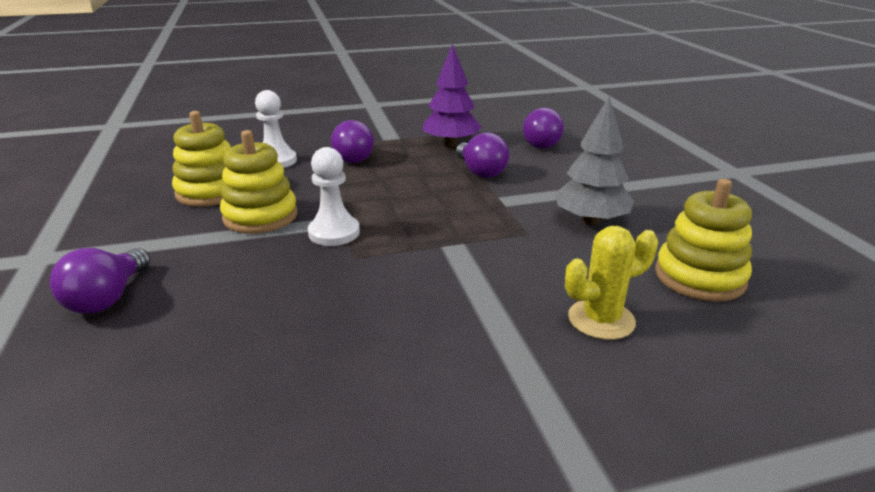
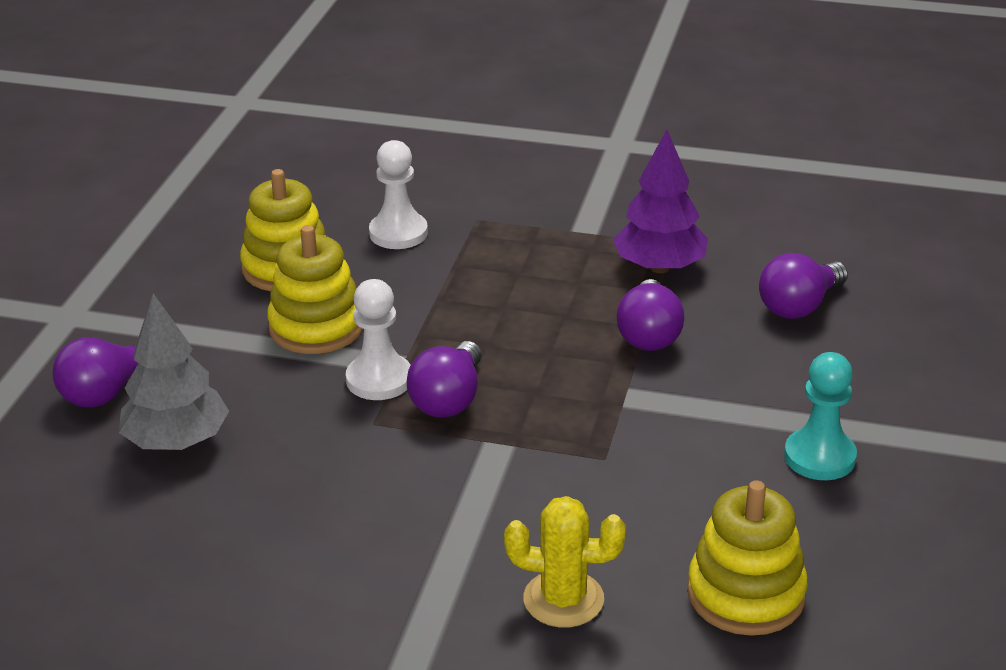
camera: 30 degrees right, 5 degrees up
(353, 157) = (500, 255): purple light bulb -> purple light bulb (449, 399)
(590, 221) = (707, 467): grey tree -> grey tree (177, 442)
(640, 200) = (819, 457): none -> turquoise pawn

